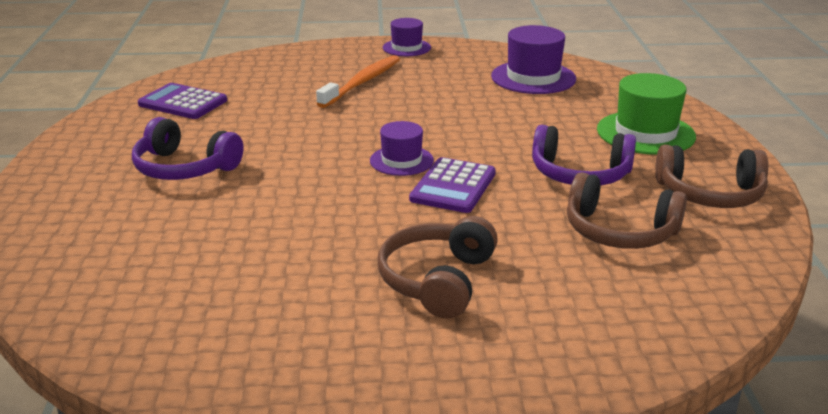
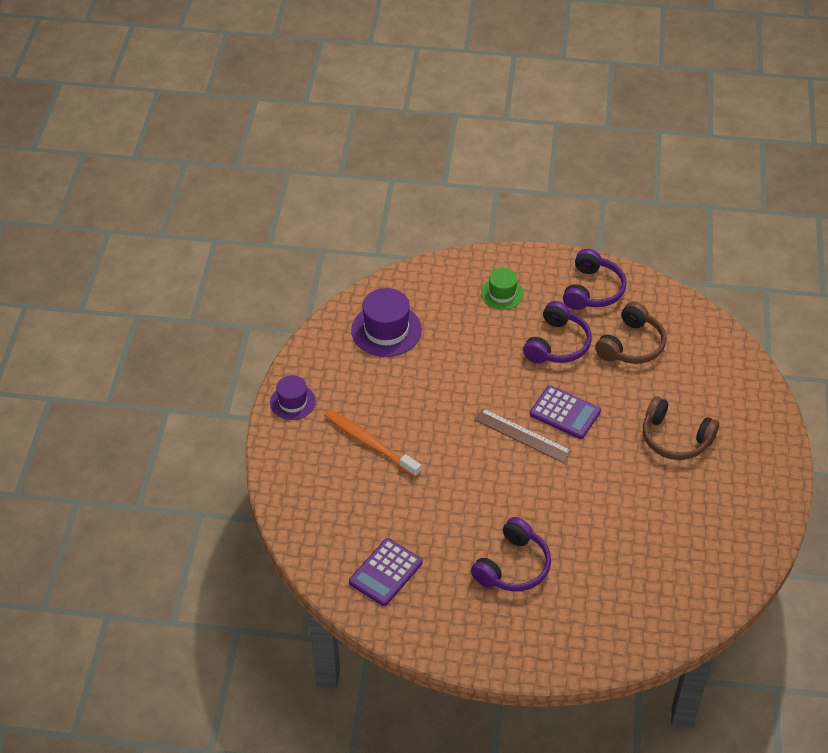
camera: 80 degrees left, 20 degrees up
(401, 160) = (522, 435): purple hat -> brown ruler
(645, 133) = (502, 293): green hat -> green hat, size x0.62
(710, 194) = (593, 290): brown headphones -> purple headphones

